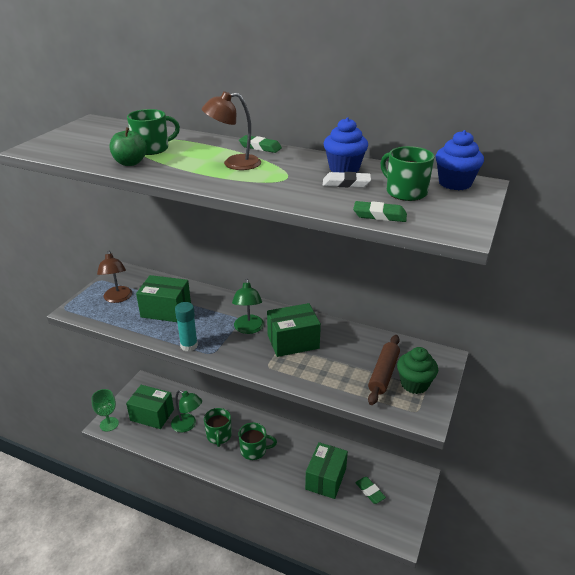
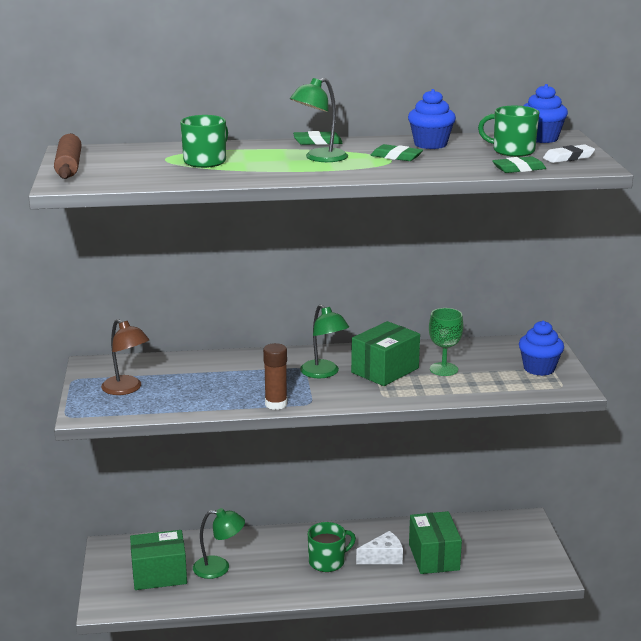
camera: 30 degrees left, 10 degrees down
(109, 424) = (109, 604): green goblet -> green goblet (443, 369)
(130, 163) = (209, 175): green apple -> none
(166, 310) = (204, 383): green box -> none
(189, 345) = (276, 404): turquoise glue stick -> brown glue stick
(219, 436) = (270, 564): green mug -> none
(234, 164) = (319, 158): brown lamp -> green lamp
(292, 463) = (383, 557): none -> white cheese
(346, 183) = (452, 154): white eraser -> white eraser (568, 158)
(370, 491) = (490, 550): green eraser -> green eraser (396, 157)
(383, 374) = (503, 369): brown rolling pin -> brown rolling pin (69, 166)
(414, 384) = (539, 368): green cupcake -> blue cupcake

